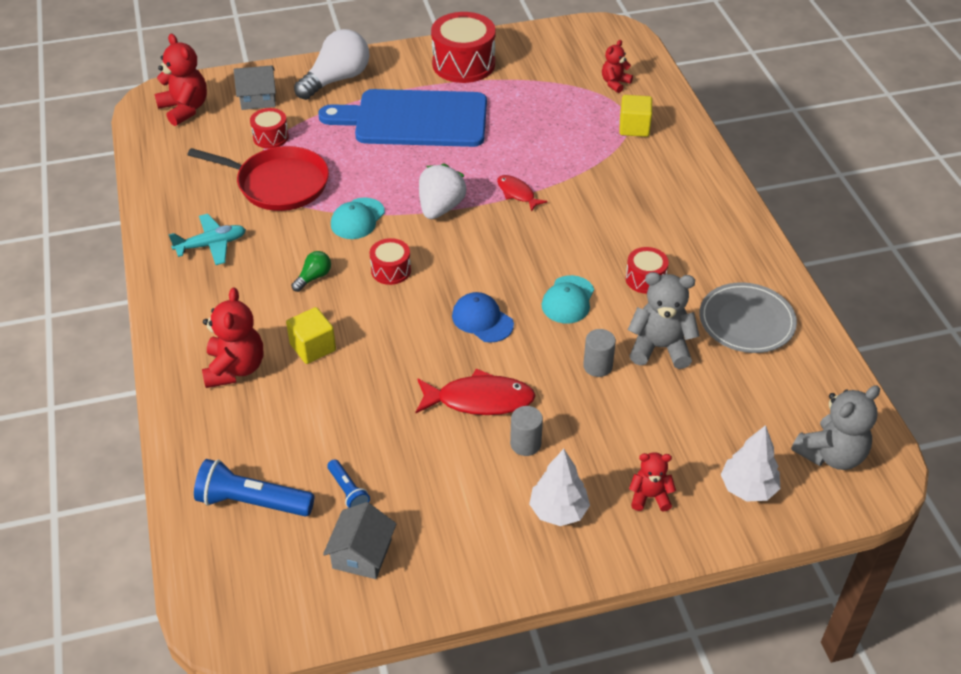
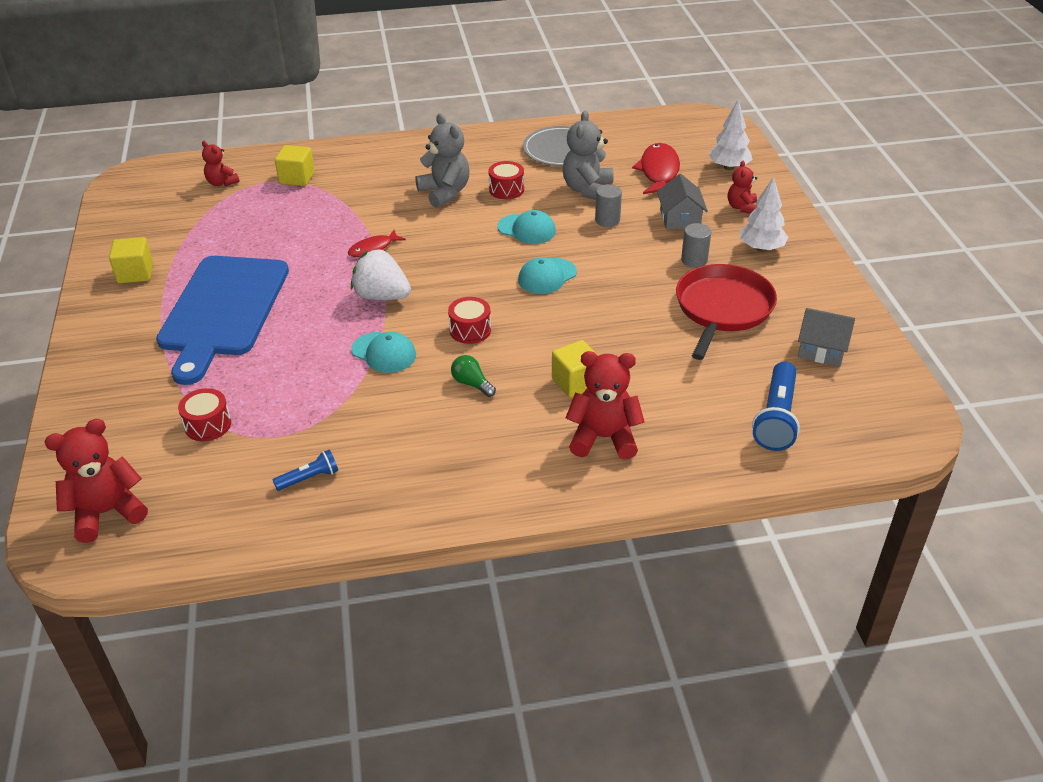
camera: 85 degrees left, 5 degrees down
(211, 245) = (401, 468): turquoise plane -> none
(258, 98) = (119, 439): grey house -> grey house (680, 219)
(278, 184) = (303, 415): red pan -> red pan (722, 309)
(337, 79) = (113, 370): white light bulb -> none
(348, 491) = (755, 358): blue flashlight -> blue flashlight (309, 478)
(463, 64) = (135, 273): red drum -> yellow cube
(479, 400) = (645, 282): red fish -> red fish (659, 172)
(482, 320) = (547, 276): blue cap -> turquoise cap
(831, 454) = (695, 133): grey teddy bear -> grey teddy bear (445, 193)

